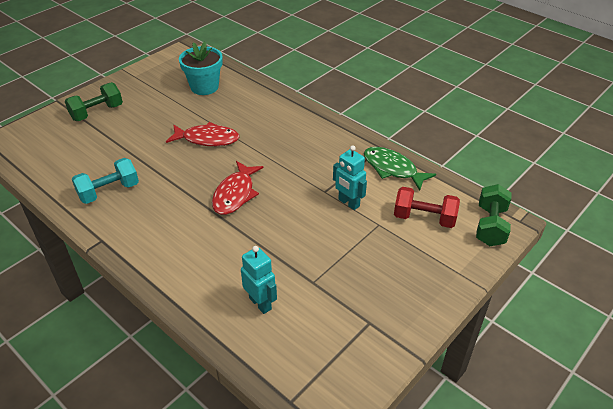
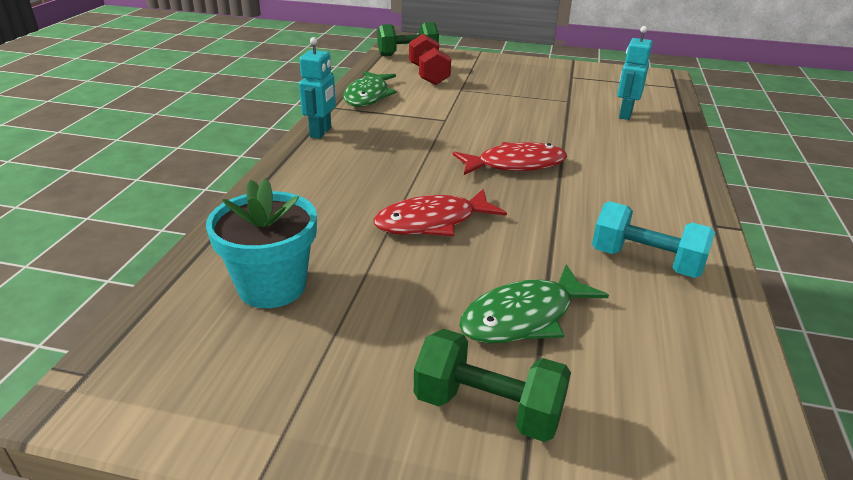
camera: 120 degrees left, 10 degrees down
(122, 137) = (523, 317): none -> green fish
(207, 139) = (432, 222): red fish -> red fish turned 90 degrees counterclockwise
(348, 203) = (448, 105): turquoise robot -> turquoise robot (321, 132)

